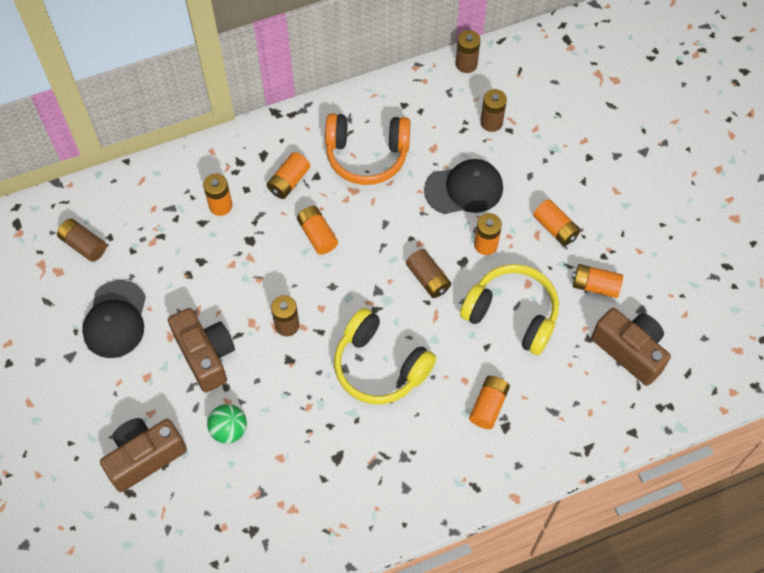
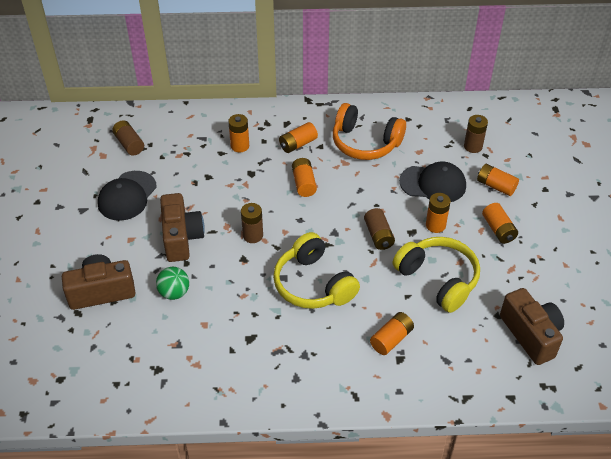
camera: 20 degrees right, 15 degrees down
(466, 64) = (467, 105): brown battery -> none
(595, 286) = (517, 279): orange battery -> orange battery (496, 186)

